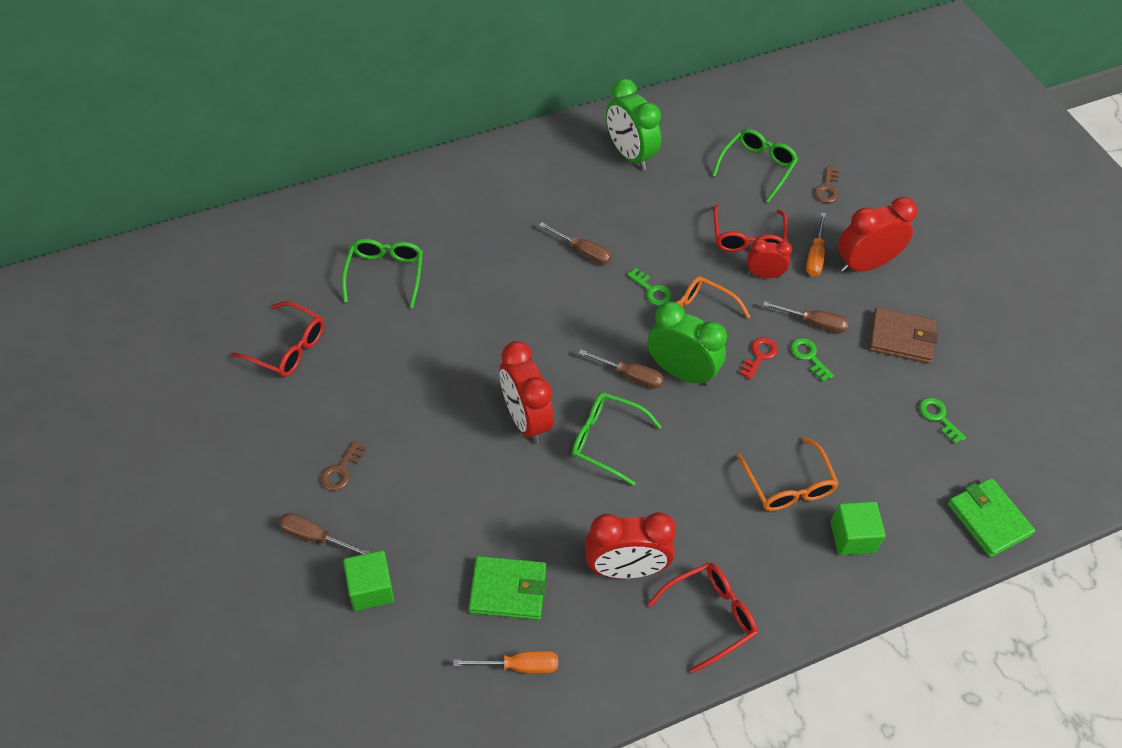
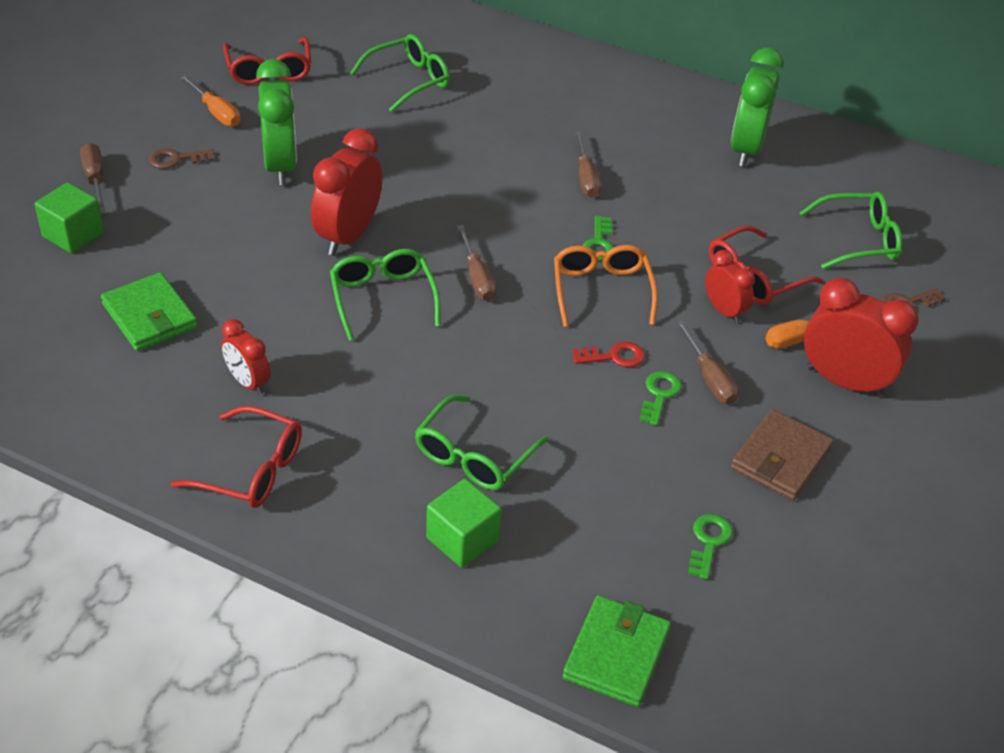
camera: 50 degrees right, 10 degrees down
(519, 666) = (75, 363): orange screwdriver -> orange screwdriver (216, 112)
(625, 569) = (248, 382): red clock -> red clock, size x0.57
(681, 372) = (524, 310): green clock -> green clock (280, 166)
(788, 485) = (474, 456): orange glasses -> green glasses
(901, 338) = (780, 459): brown wallet -> brown wallet turned 60 degrees clockwise

